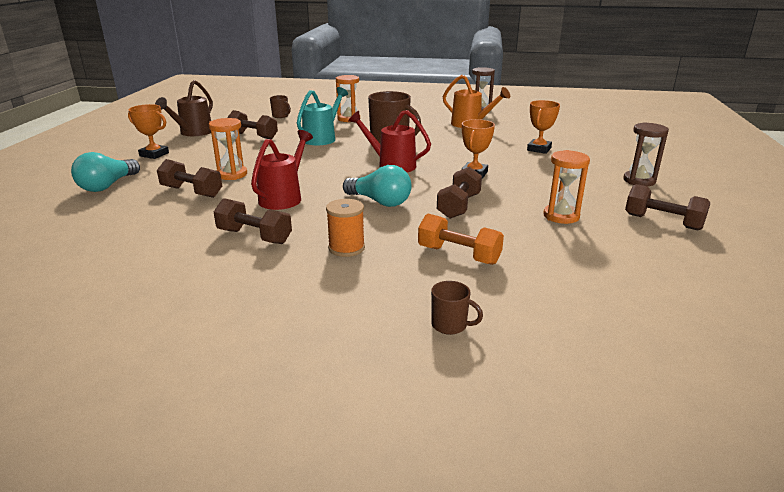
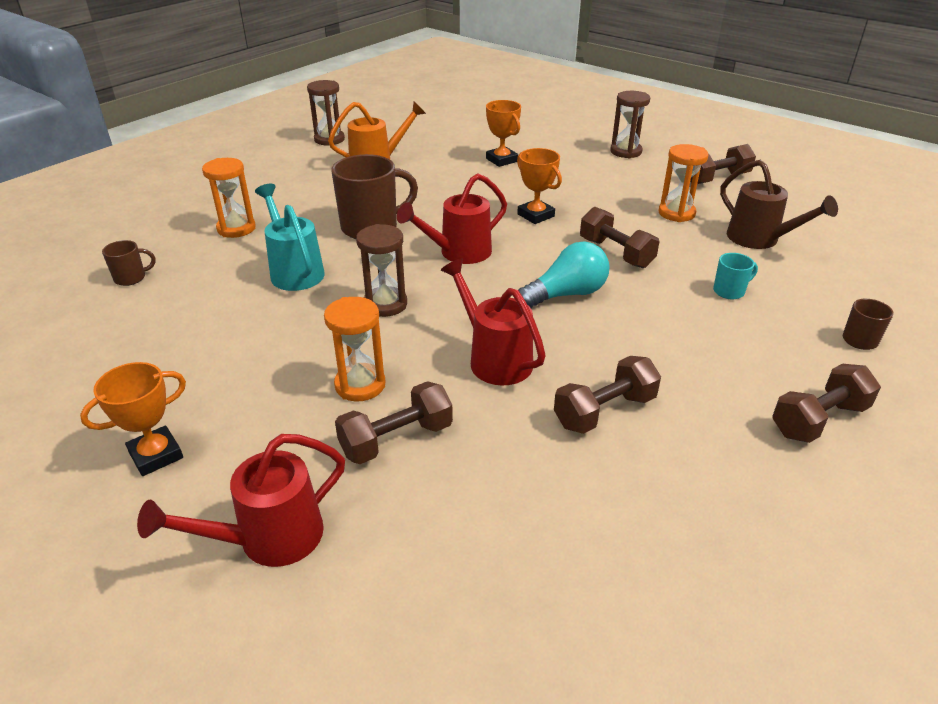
camera: 60 degrees left, 10 degrees up
(108, 186) = (268, 539): turquoise light bulb -> red watering can
(193, 133) = (88, 387): brown watering can -> brown watering can (759, 240)
(253, 136) = (199, 327): brown dumbbell -> brown dumbbell (819, 420)
(312, 162) = (385, 304): none -> brown hourglass
(346, 248) = (677, 351): orange spool -> none
(458, 255) = (729, 291): orange dumbbell -> turquoise mug

